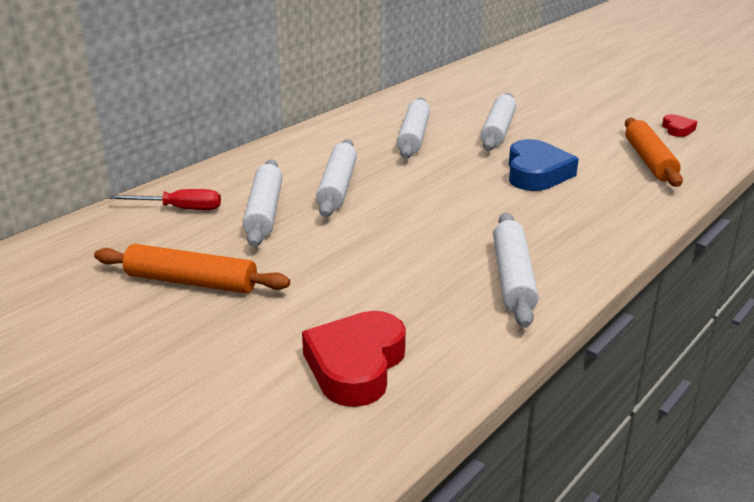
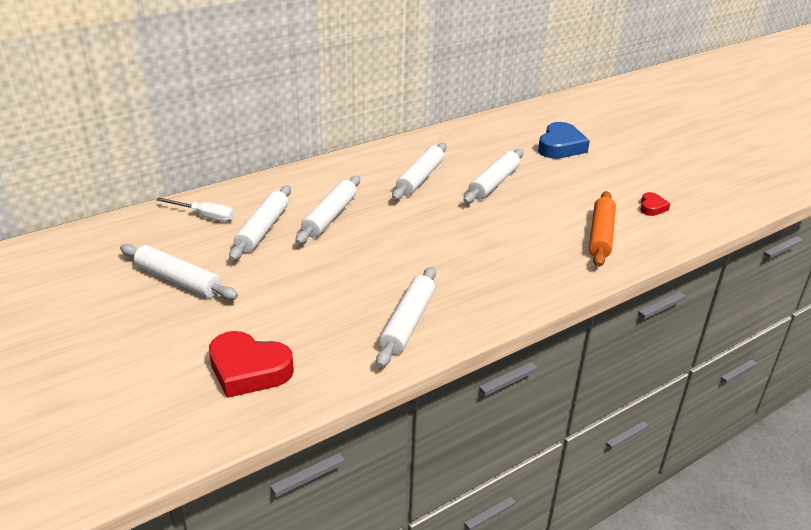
camera: 15 degrees right, 5 degrees up
(180, 209) = (204, 216): red screwdriver -> white screwdriver
(191, 282) = (178, 280): orange rolling pin -> white rolling pin
(356, 365) = (248, 370): red heart -> red heart turned 105 degrees counterclockwise
(536, 173) = (495, 231): blue heart -> blue heart (560, 147)

